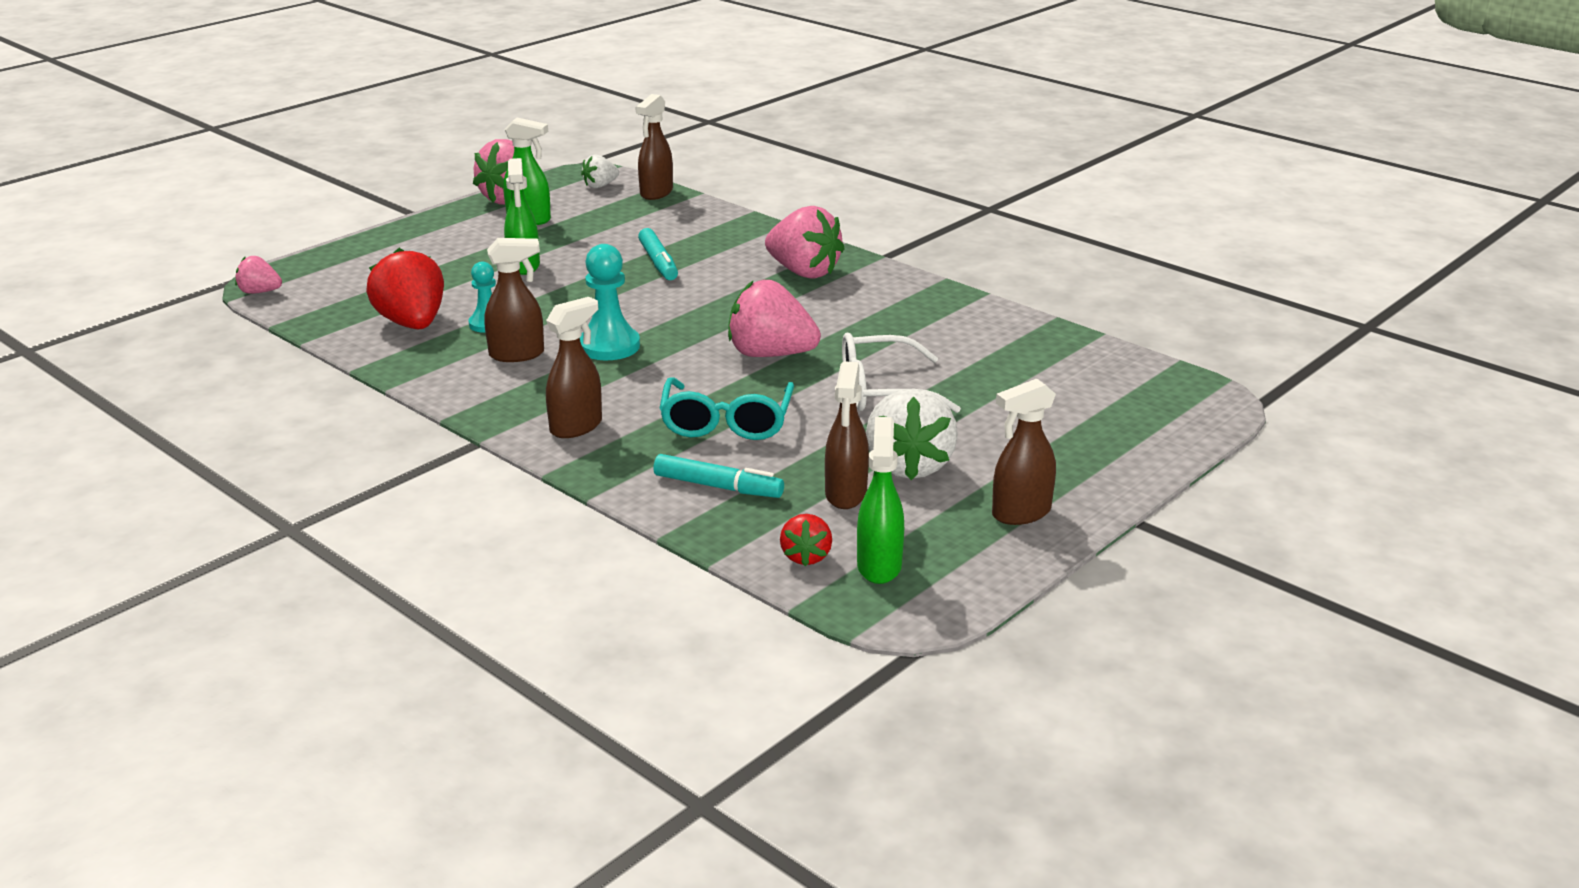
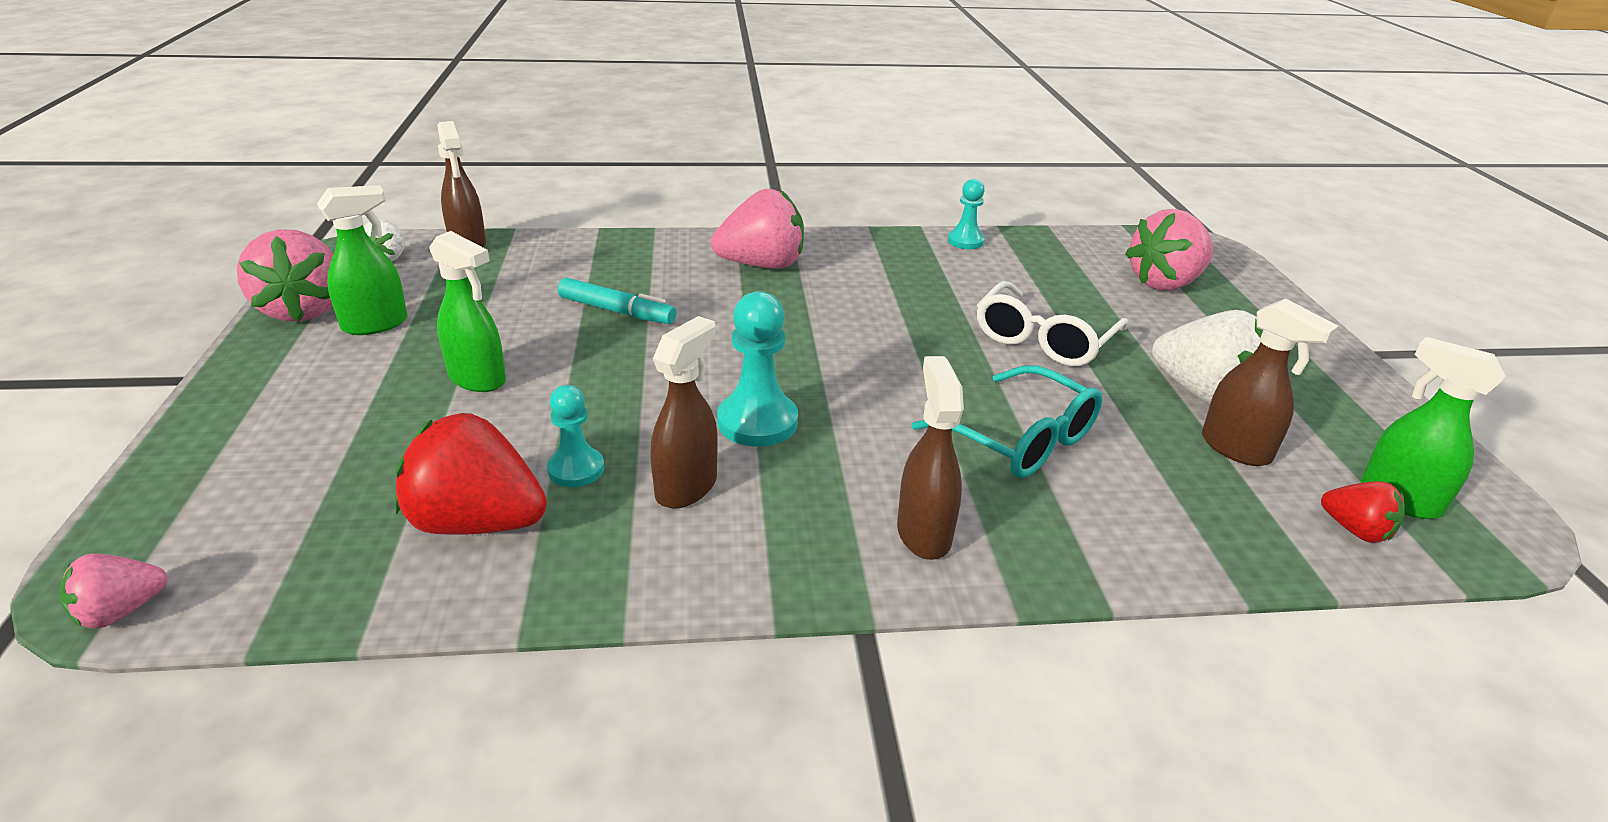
camera: 50 degrees left, 5 degrees up
(718, 487) = (1160, 510): turquoise marker -> none
(770, 354) = (903, 352): pink strawberry -> pink strawberry (1164, 283)
(995, 316) = (965, 241): none -> turquoise pawn
(1020, 513) = (1335, 389): brown spray bottle -> none

